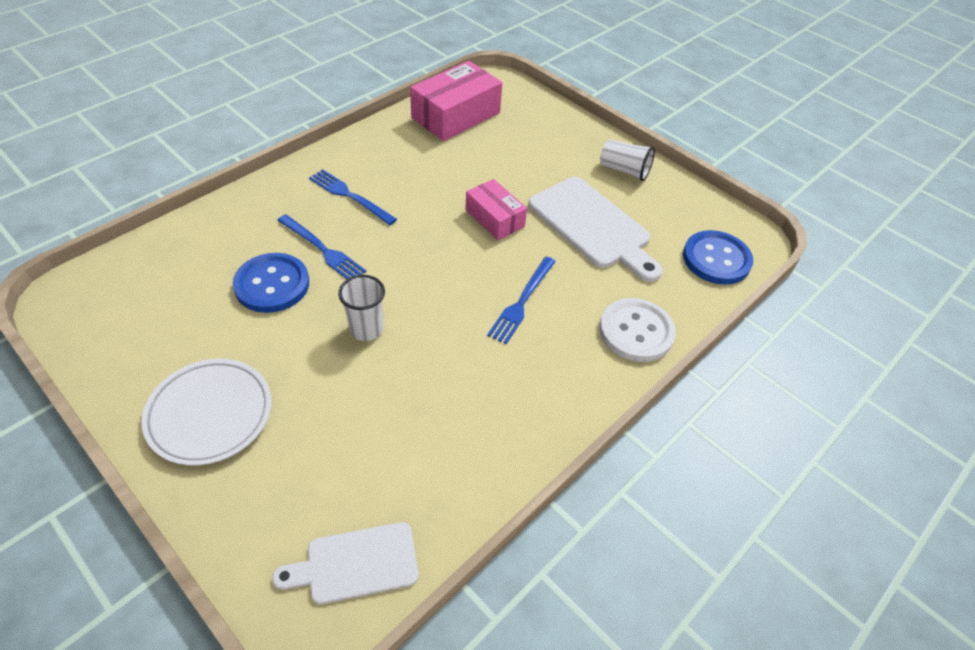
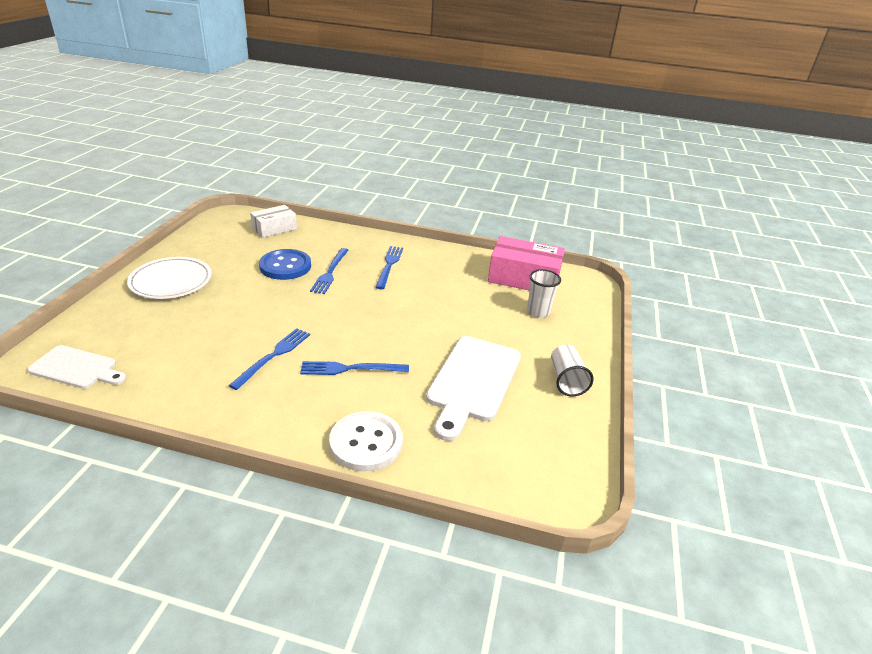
camera: 60 degrees right, 15 degrees down
(158, 263) = (274, 228): none -> white box
(355, 564) = (77, 368): white cutting board -> white cutting board turned 150 degrees clockwise
(366, 329) = (272, 310): white cup -> white cup (538, 312)
(460, 356) = (273, 356): none -> blue fork
(495, 218) = (429, 329): pink box -> none
(716, 259) = (509, 475): blue button -> none

